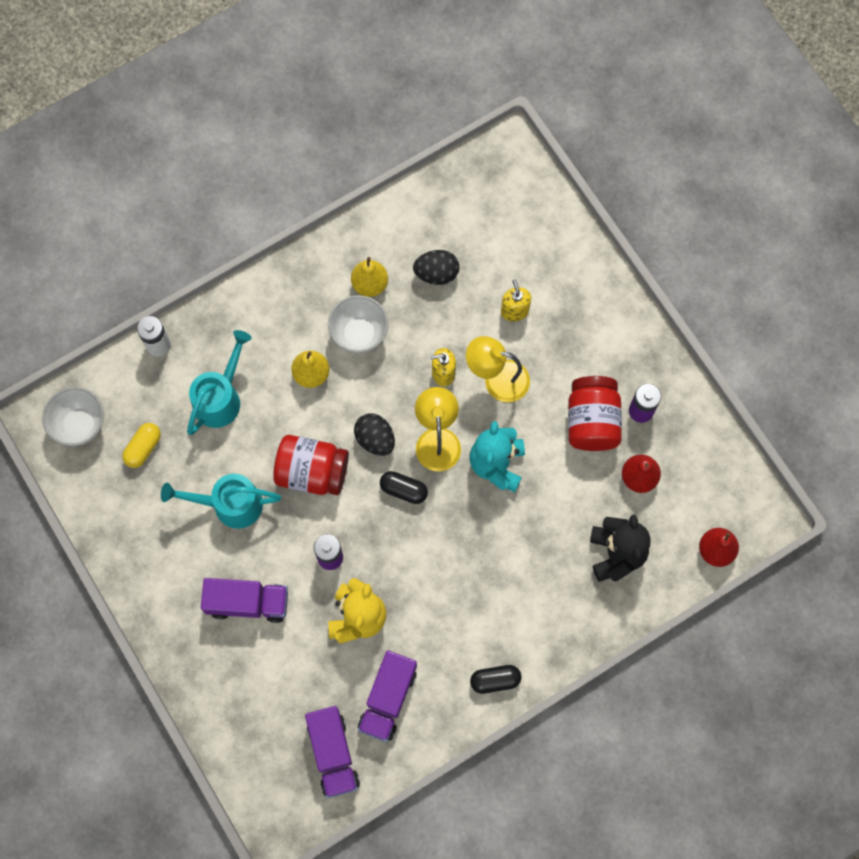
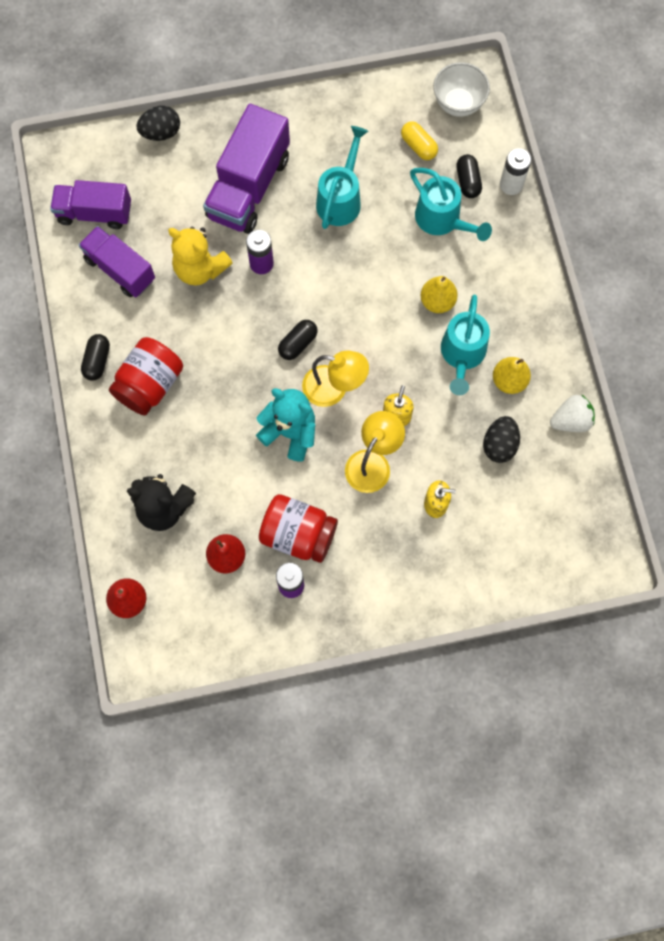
camera: 110 degrees right, 0 degrees up
(168, 387) = (467, 181): none -> black capsule
(248, 603) = (249, 187): purple truck -> purple truck, size x1.51
(312, 472) = (344, 273): red jar -> red jar (150, 384)
(359, 334) = (462, 355): white bowl -> turquoise watering can
(375, 439) = (354, 335): black egg -> black egg (161, 133)
(389, 219) = (570, 420): none -> white strawberry

